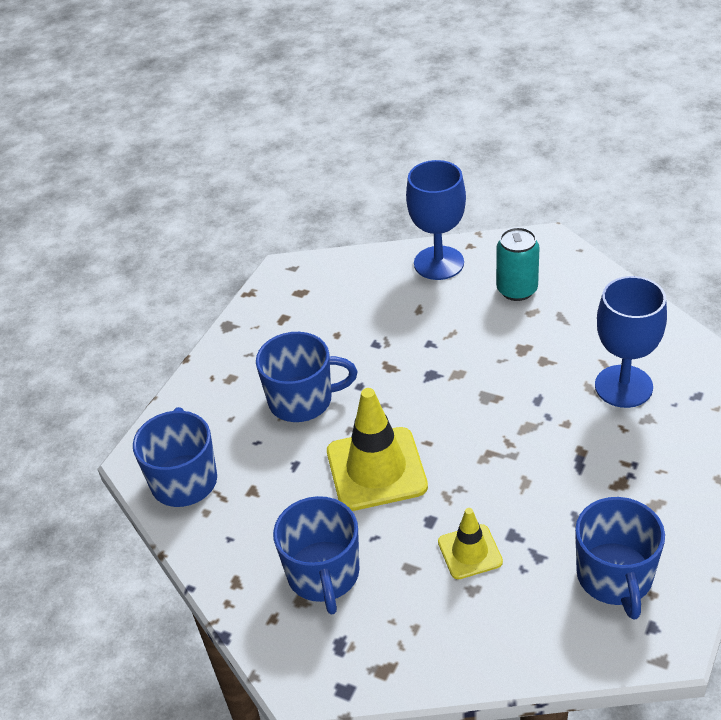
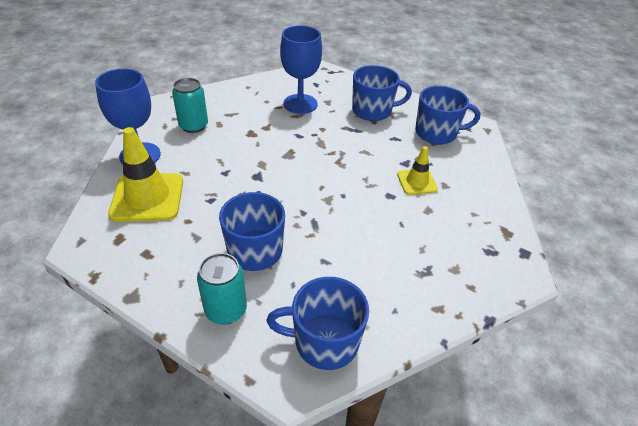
camera: 90 degrees left, 0 degrees up
(217, 396) = (226, 310): none -> turquoise can
(323, 574) = (433, 254): blue mug -> blue mug (373, 111)
(376, 469) = (340, 215): yellow traffic cone -> yellow traffic cone (147, 197)

